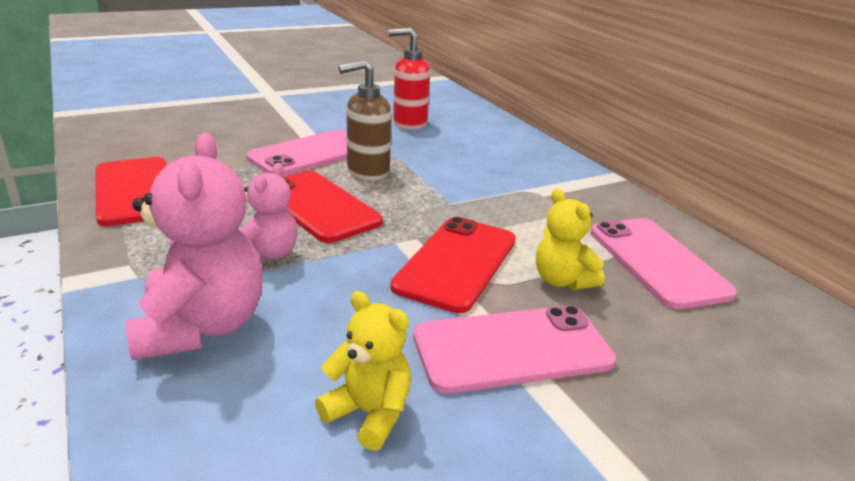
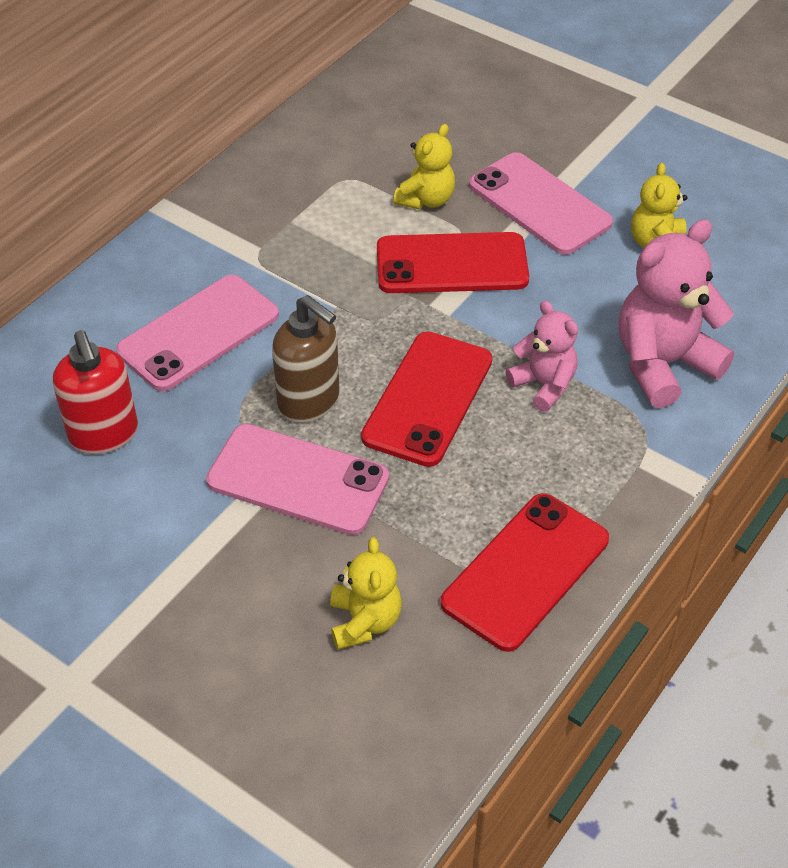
camera: 115 degrees left, 20 degrees up
(190, 145) = (364, 621): none -> yellow teddy bear
(267, 254) = (544, 385): pink teddy bear -> pink teddy bear turned 60 degrees clockwise
(657, 262) = (348, 155): pink phone -> pink phone (198, 333)

